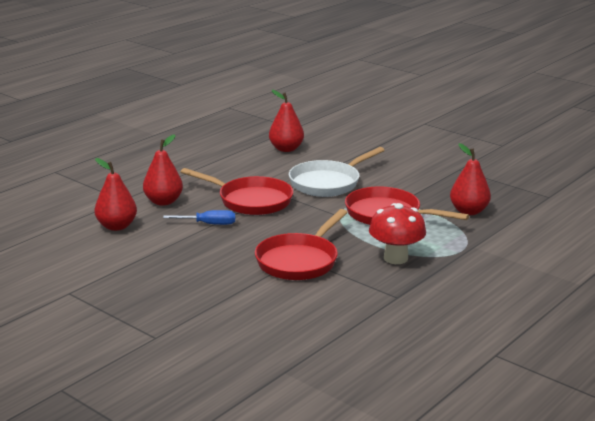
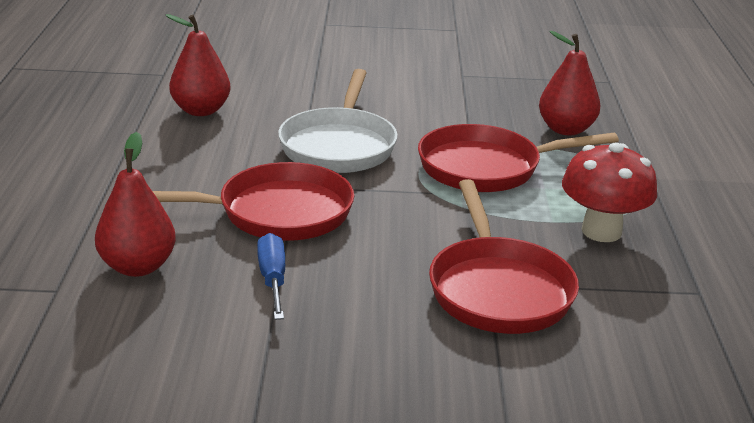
camera: 40 degrees left, 5 degrees up
(116, 226) = (121, 350): red pear -> none
(208, 224) = (273, 280): blue screwdriver -> blue screwdriver turned 60 degrees counterclockwise

